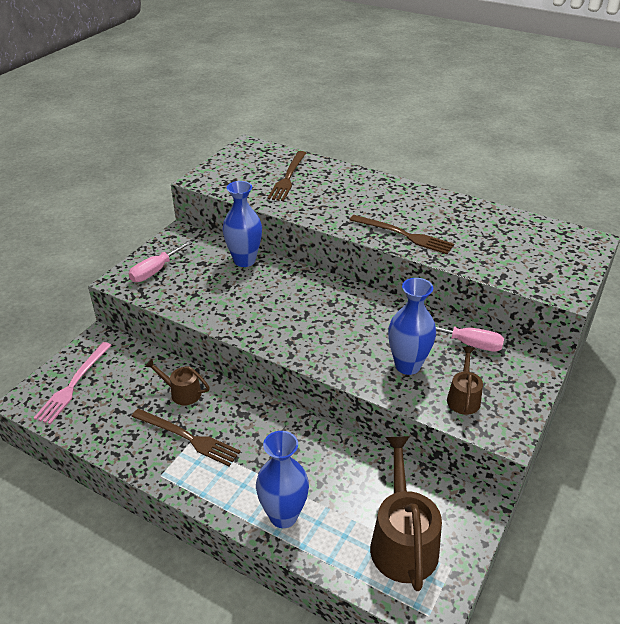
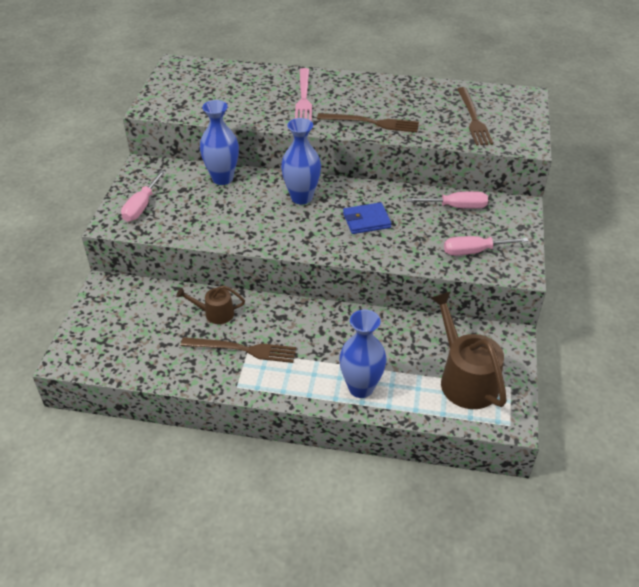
camera: 20 degrees left, 5 degrees up
(73, 384) = (105, 333): pink fork -> pink fork (303, 97)
(288, 178) = (236, 90): brown fork -> brown fork (473, 118)
(363, 335) = (366, 220): none -> blue wallet
(407, 365) = (416, 237): blue vase -> blue vase (301, 197)
(463, 398) = (474, 251): brown watering can -> pink screwdriver

